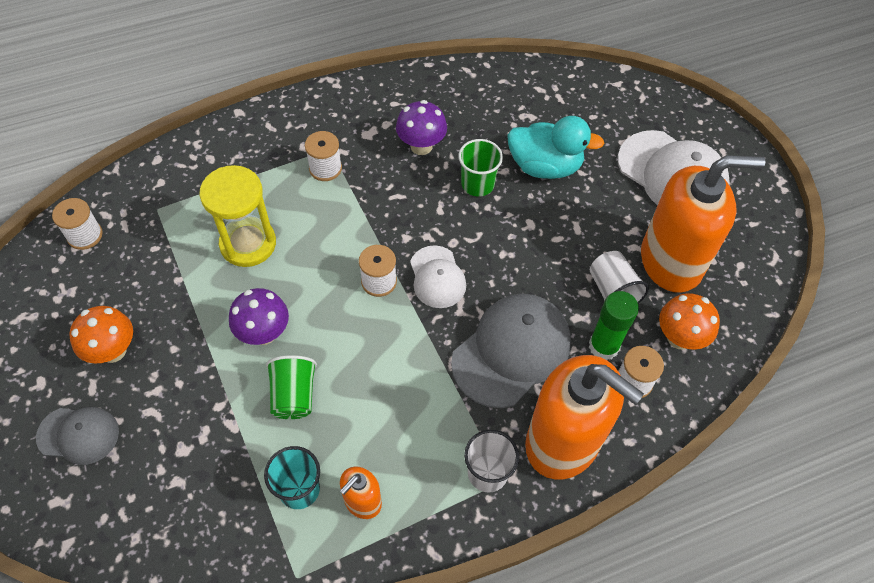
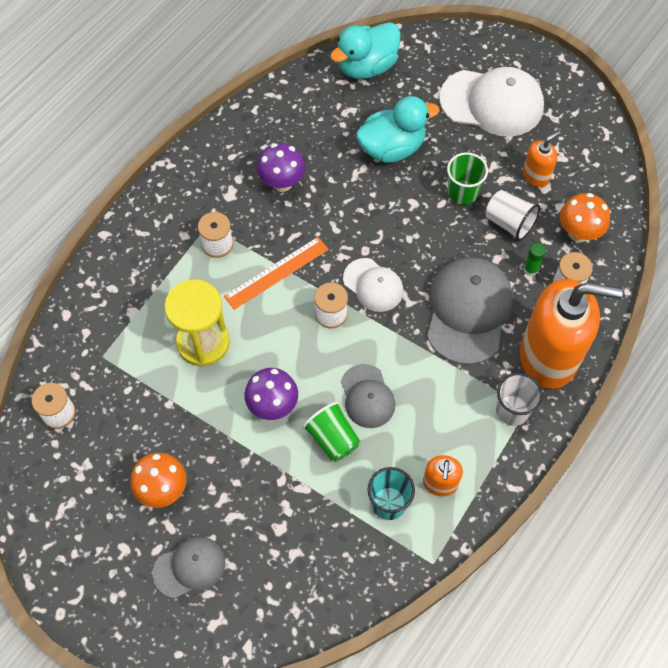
camera: 30 degrees left, 5 degrees up
(355, 375) = (367, 396): none -> grey cap
(357, 219) = (276, 273): none -> orange ruler
(477, 184) = (350, 191): green cup -> green cup (462, 192)
(572, 87) = (366, 66): none -> turquoise duck
(603, 346) = (530, 270): green glue stick -> green glue stick, size x0.56
(671, 261) = (536, 176): orange soap dispenser -> orange soap dispenser, size x0.45

